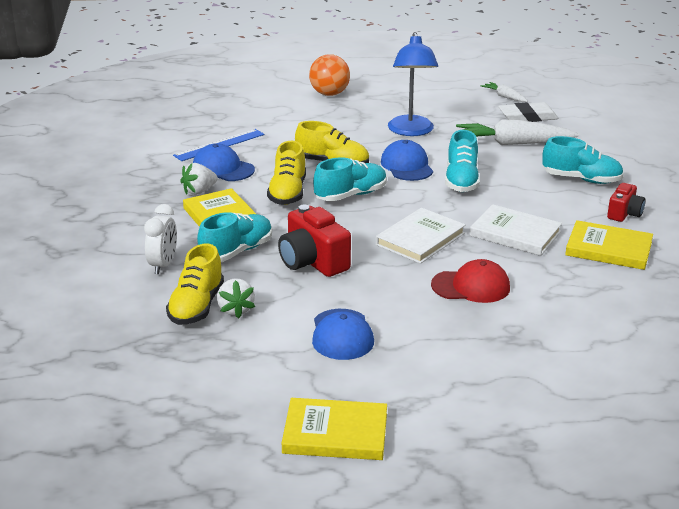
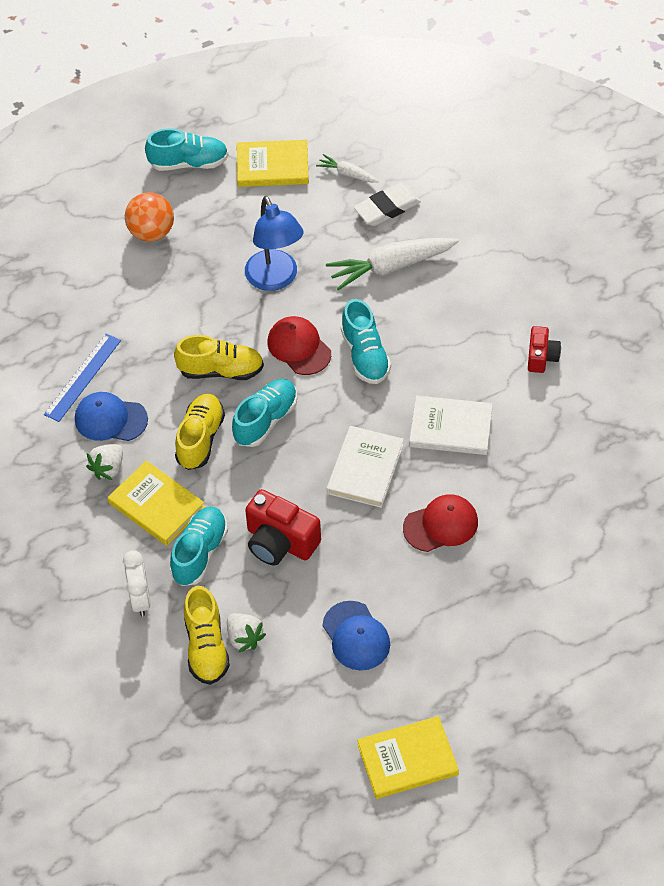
camera: 20 degrees left, 25 degrees up
(287, 193) = (200, 439): yellow shoe -> yellow shoe turned 150 degrees counterclockwise
(407, 166) = (299, 347): blue cap -> red cap
(581, 179) = (482, 311): turquoise shoe -> turquoise shoe (188, 163)
(608, 249) = (544, 421): yellow book -> yellow book (272, 166)

